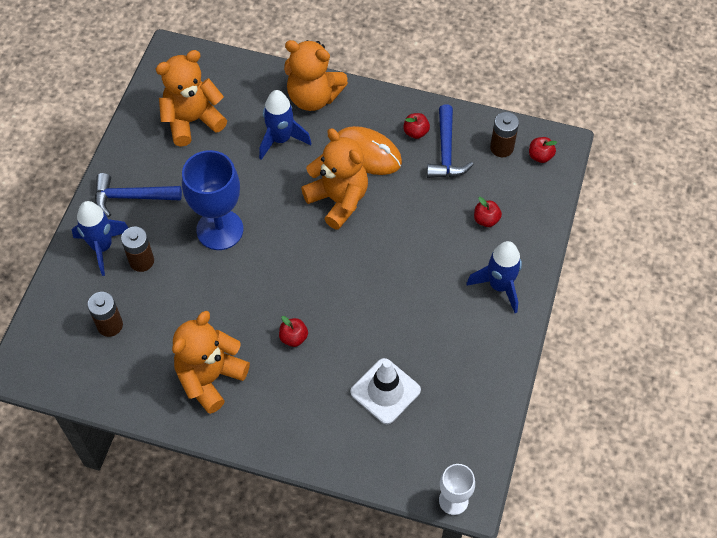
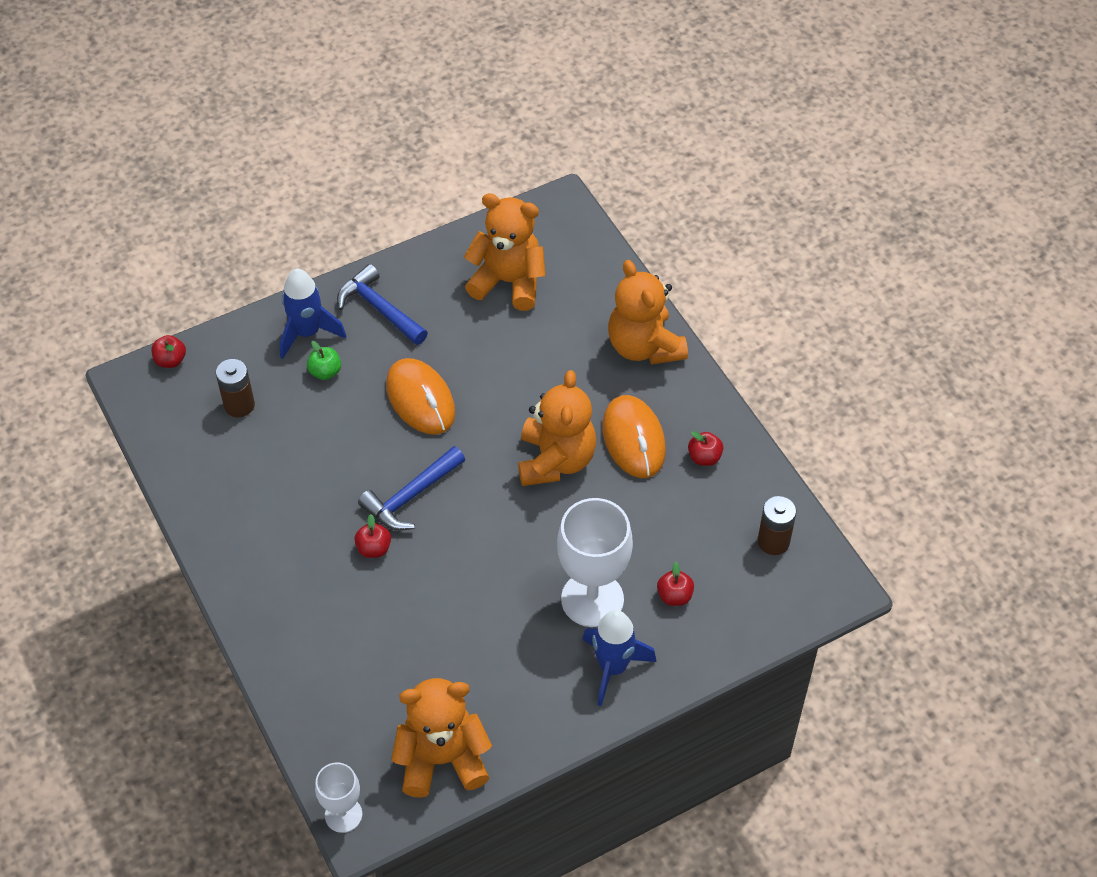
camera: 45 degrees right, 5 degrees down
(141, 261) = (325, 372): brown battery -> green apple
(210, 378) = (267, 521): orange teddy bear -> orange teddy bear (442, 759)
(220, 230) = (420, 399): blue goblet -> orange mouse
(281, 139) = (568, 362): blue rocket -> none
(385, 391) = (397, 666): white traffic cone -> none
(446, 152) = (712, 500): blue hammer -> blue hammer (410, 496)
(446, 259) = (592, 599): none -> white goblet
(540, 156) = (803, 582): red apple -> red apple (170, 360)

